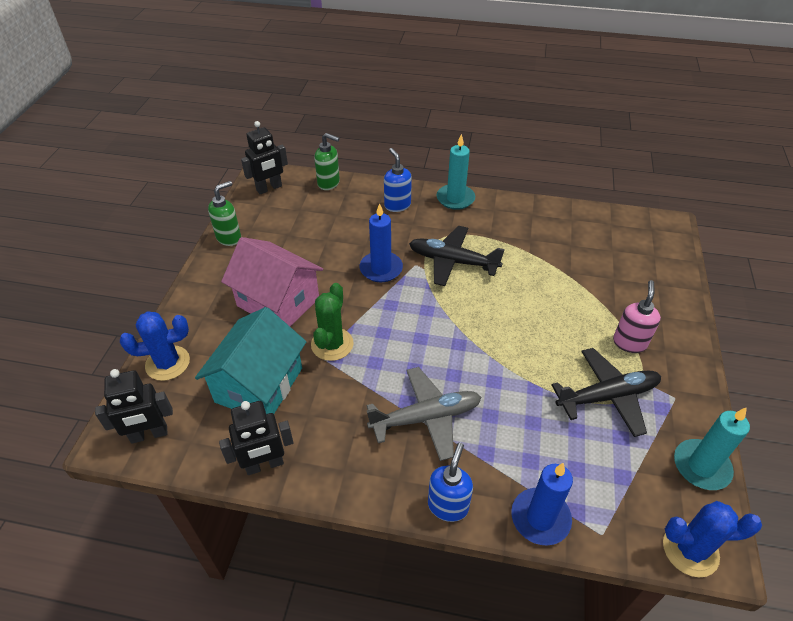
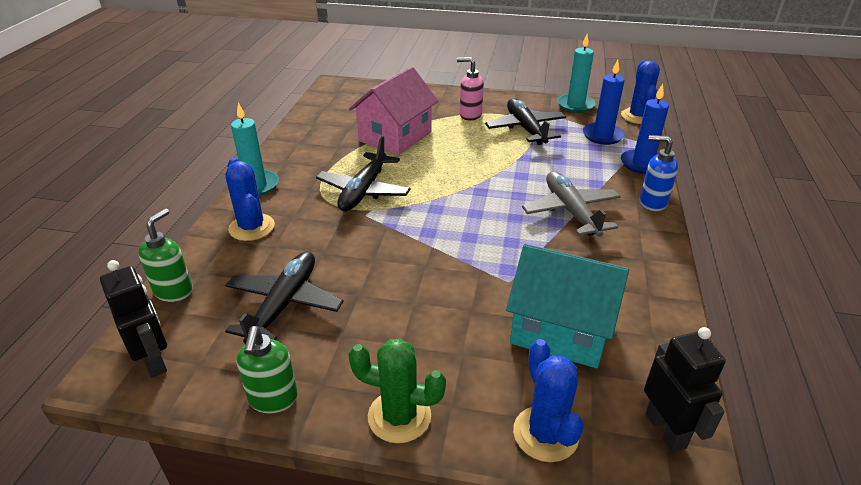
camera: 90 degrees left, 10 degrees down
(229, 238) = (273, 399): green soap dispenser -> green soap dispenser turned 135 degrees counterclockwise
(264, 465) = (662, 314): black robot -> none
(278, 302) = (422, 325): pink house -> pink house (395, 136)
(310, 232) = (284, 304): none -> black plane
(332, 344) = (490, 273): green cactus -> green cactus (399, 416)
(381, 269) = (369, 239): blue candle -> blue candle (602, 136)
(397, 205) = (252, 227): blue soap dispenser -> blue cactus

